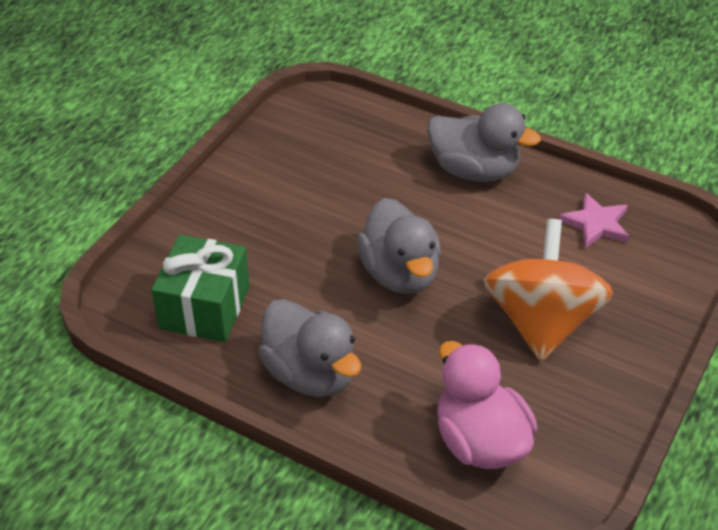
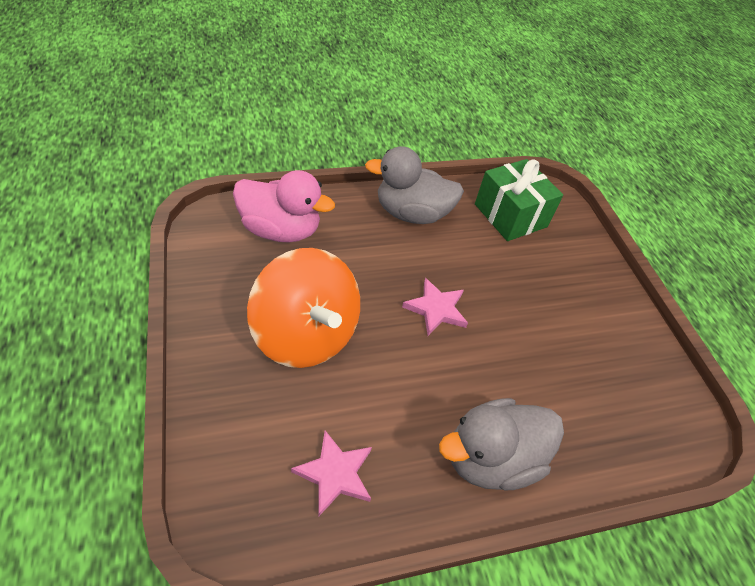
camera: 130 degrees right, 5 degrees up
(400, 273) = (436, 309): grey duck -> pink star

